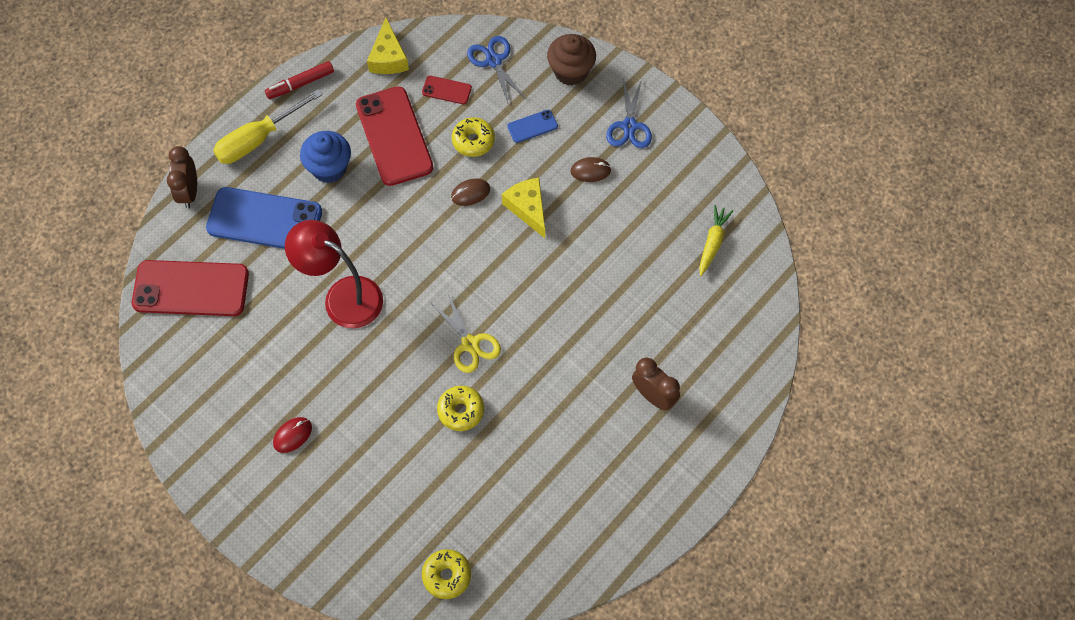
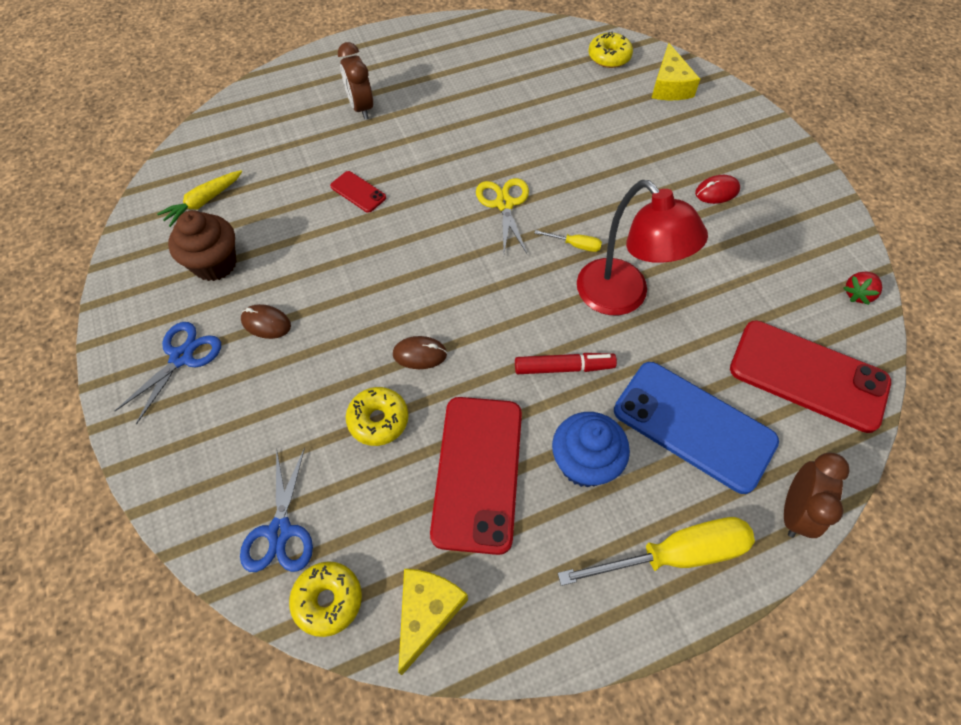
camera: 155 degrees left, 5 degrees down
(159, 375) = (857, 294): none -> red strawberry
(301, 84) = (581, 627): red marker -> red marker (563, 367)
(395, 328) = (575, 245): none -> yellow screwdriver
(446, 90) = (371, 513): red phone -> red phone (358, 192)
(461, 411) = (542, 155): yellow donut -> yellow donut (328, 600)
(528, 208) = (365, 310): yellow cheese -> yellow cheese (669, 86)
(532, 126) = (294, 407): blue phone -> none
(571, 71) = (192, 465): brown cupcake -> brown cupcake (215, 264)

